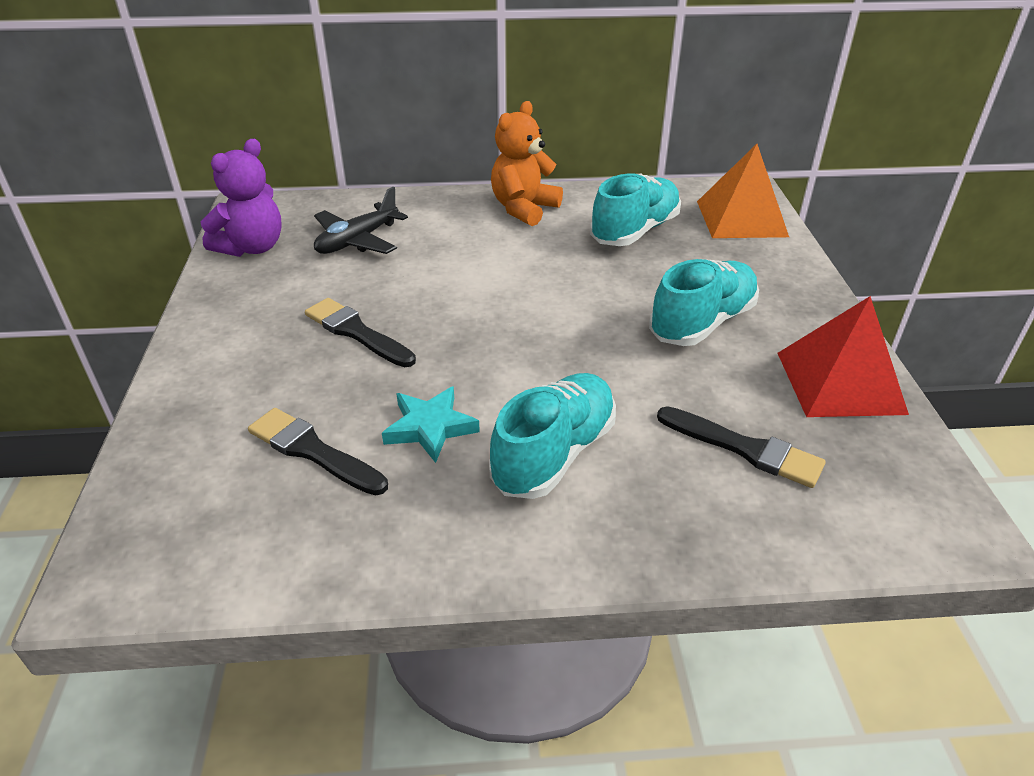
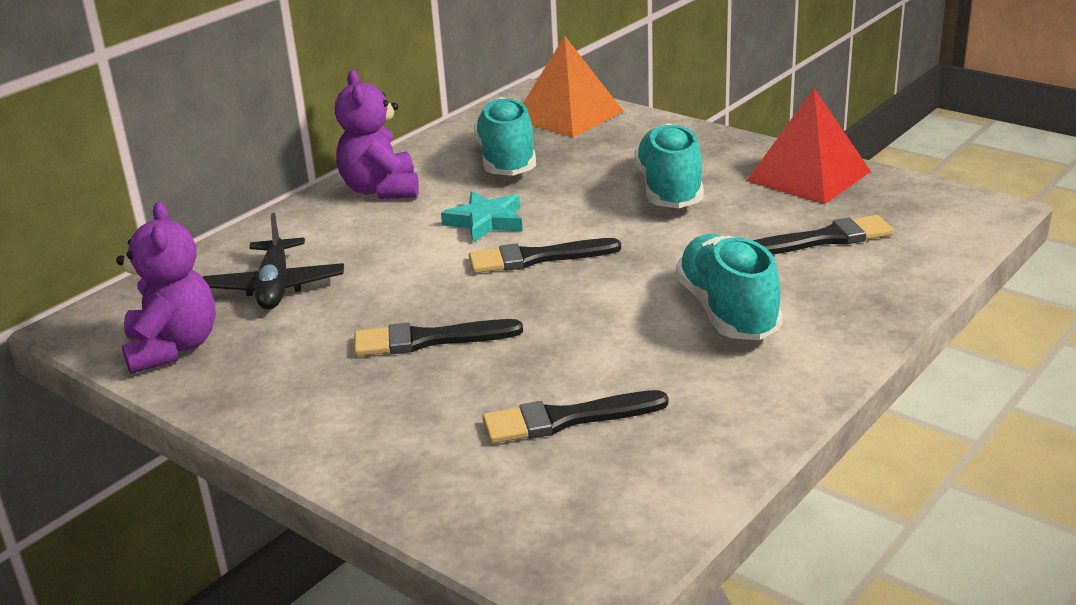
camera: 45 degrees left, 10 degrees down
(430, 427) = (618, 352): turquoise star -> turquoise star (485, 222)
(517, 317) = (536, 258): none -> black brush
(524, 209) = (381, 190): orange teddy bear -> purple teddy bear

